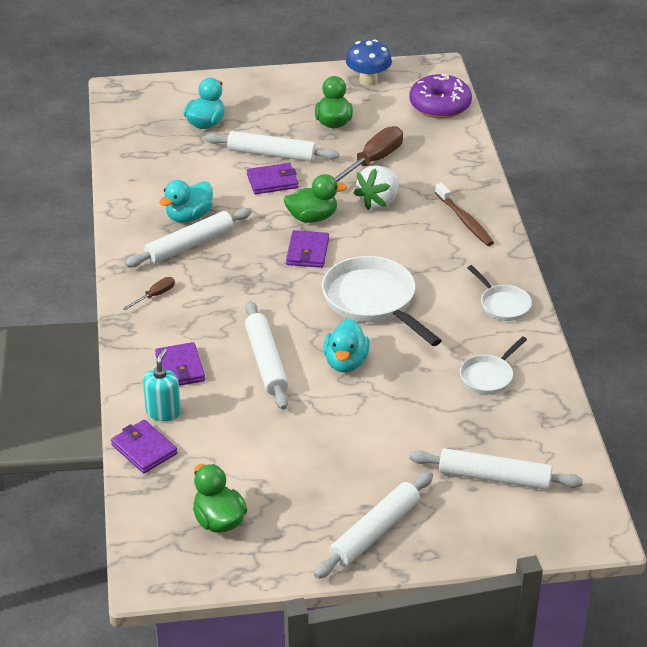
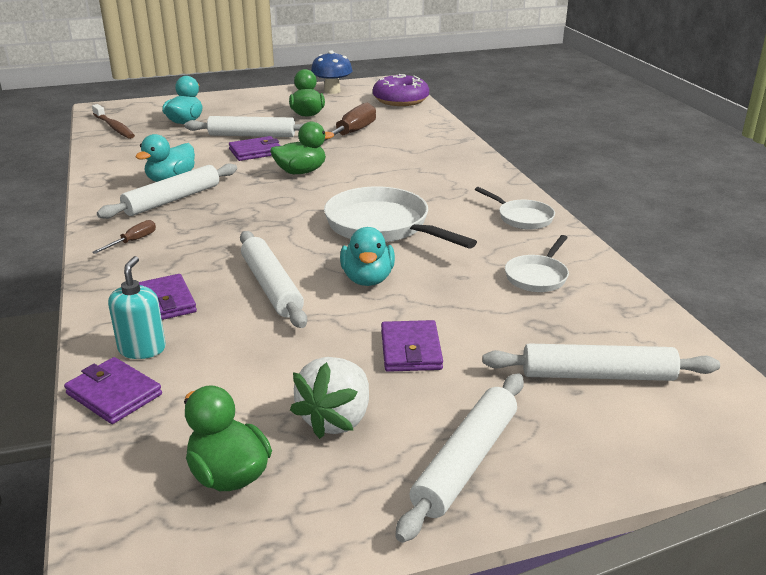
camera: 10 degrees left, 10 degrees down
(307, 252) = (301, 195): purple wallet -> purple wallet (410, 350)
(379, 201) = (365, 157): white strawberry -> white strawberry (336, 419)
(465, 220) = (454, 163): brown toothbrush -> brown toothbrush (114, 127)

